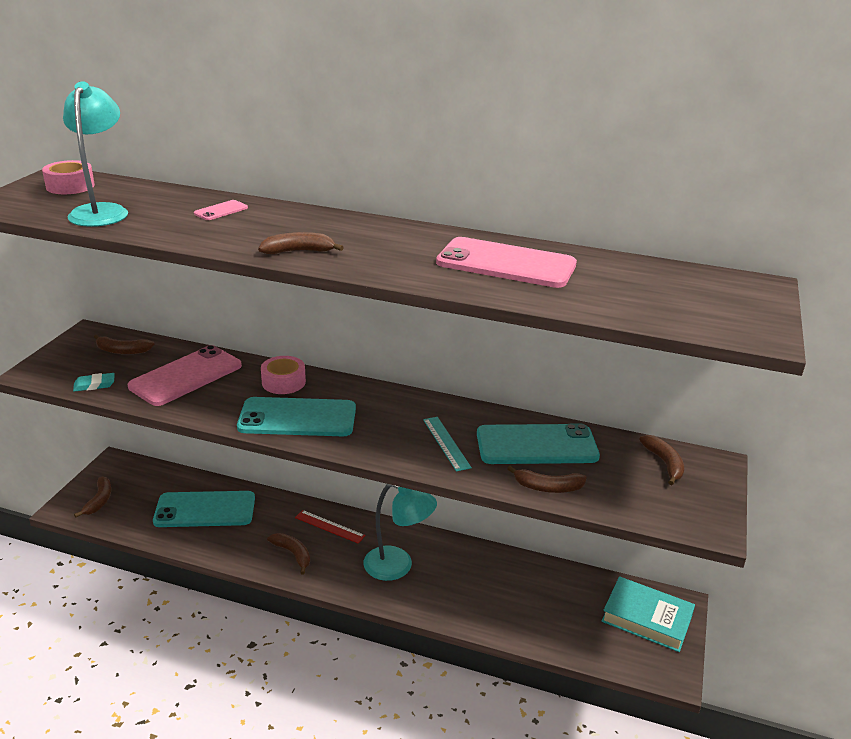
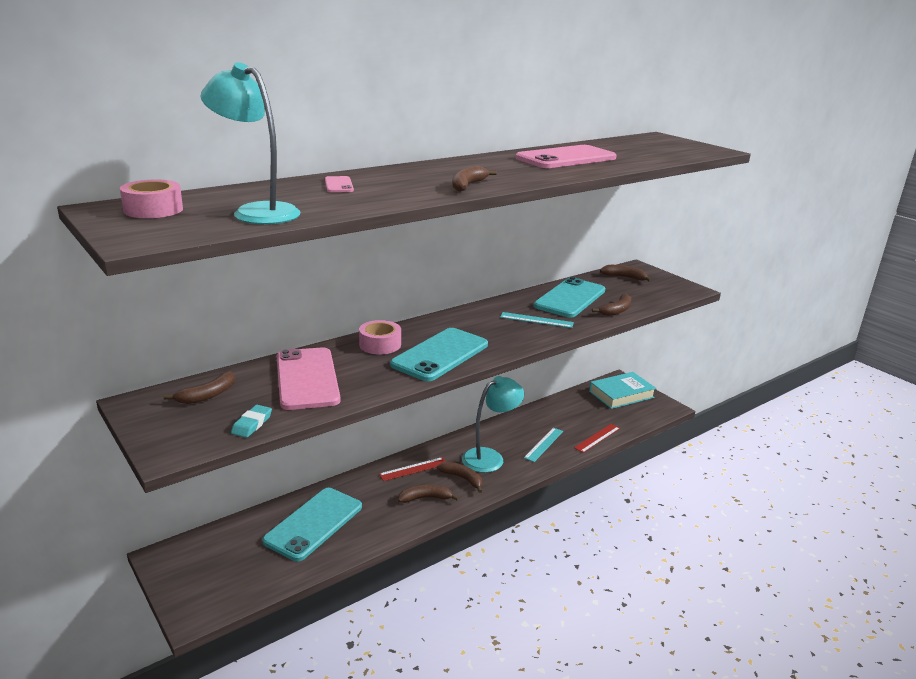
camera: 55 degrees left, 5 degrees down
(99, 501) = (213, 586): brown banana -> brown banana (462, 479)
(463, 595) = (544, 444): none -> turquoise ruler
(523, 633) = (597, 438): none -> red ruler

